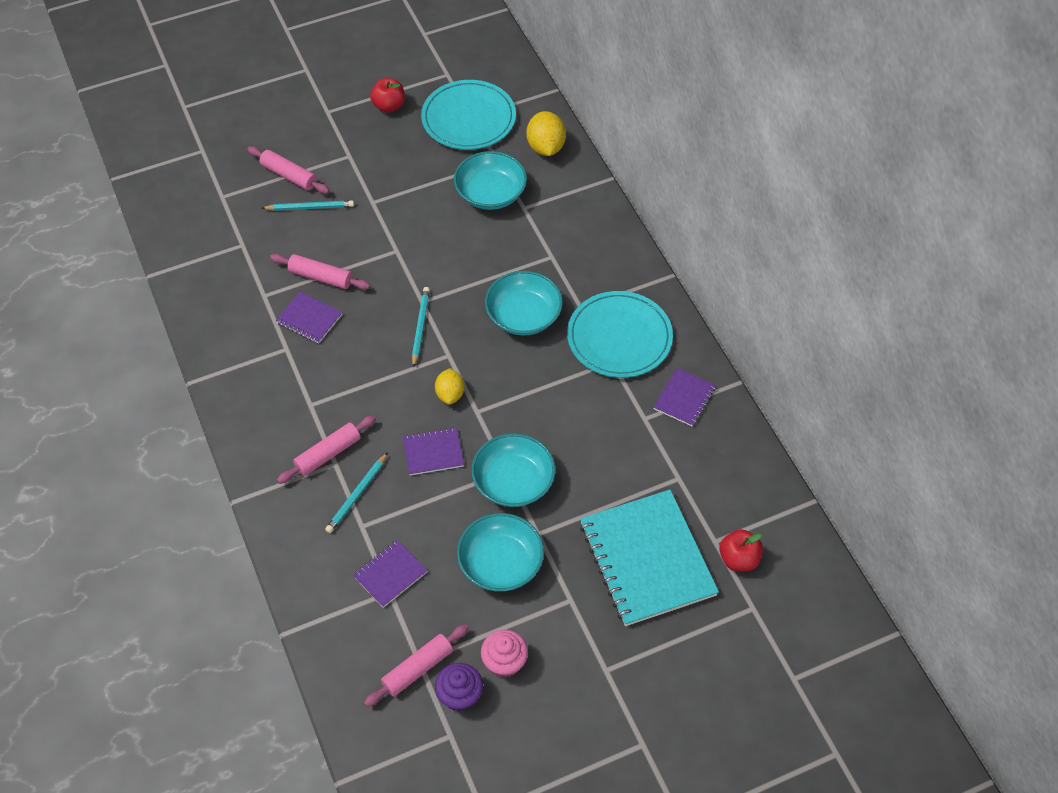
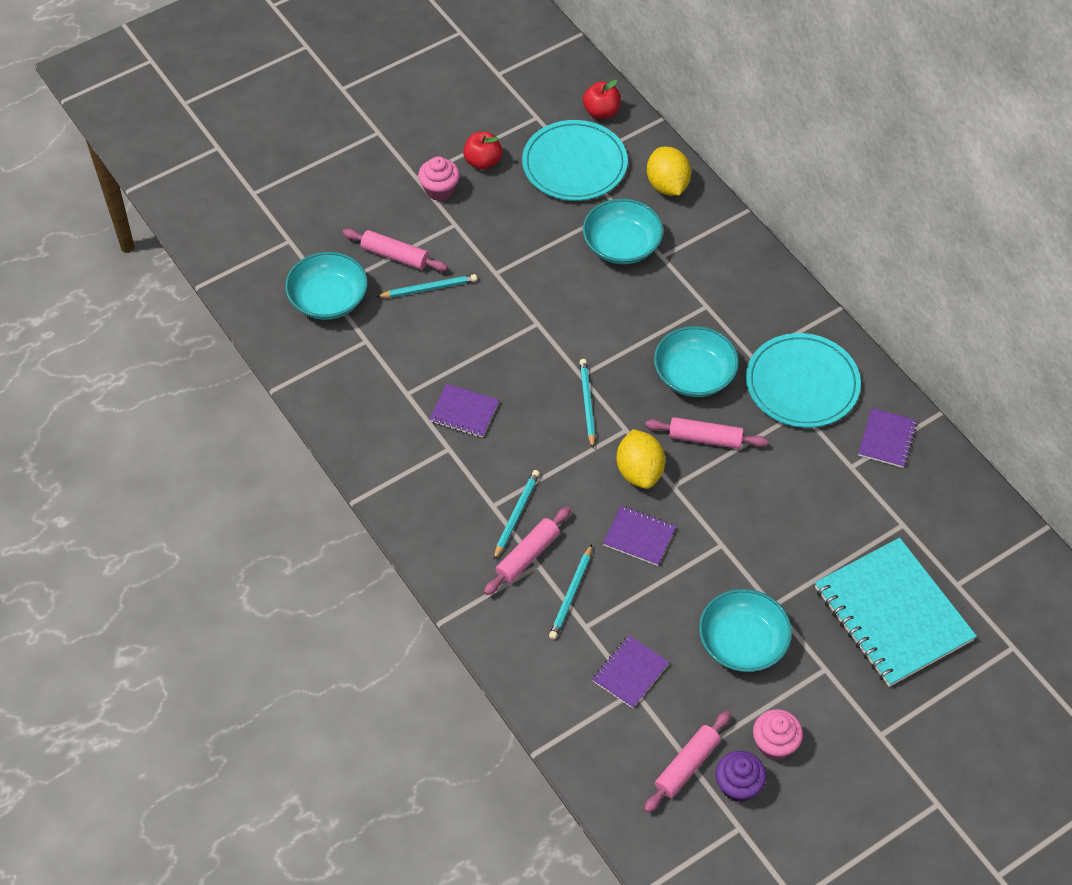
camera: 10 degrees left, 0 degrees up
(320, 277) = (463, 364): pink rolling pin -> pink rolling pin (705, 438)
(328, 416) = (516, 515): none -> turquoise pencil
(344, 125) = (439, 190): none -> pink cupcake
(433, 452) = (639, 537): purple notebook -> purple notebook turned 45 degrees clockwise
(450, 394) = (639, 471): yellow lemon -> yellow lemon, size x1.50
(513, 482) = (732, 555): turquoise bowl -> turquoise bowl (328, 299)
(738, 559) = (986, 599): red apple -> red apple (601, 112)

